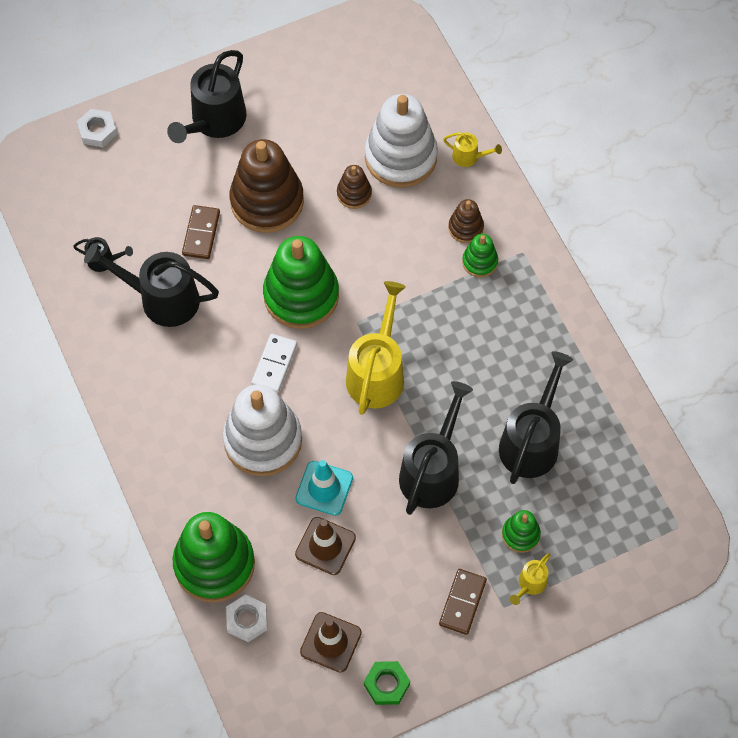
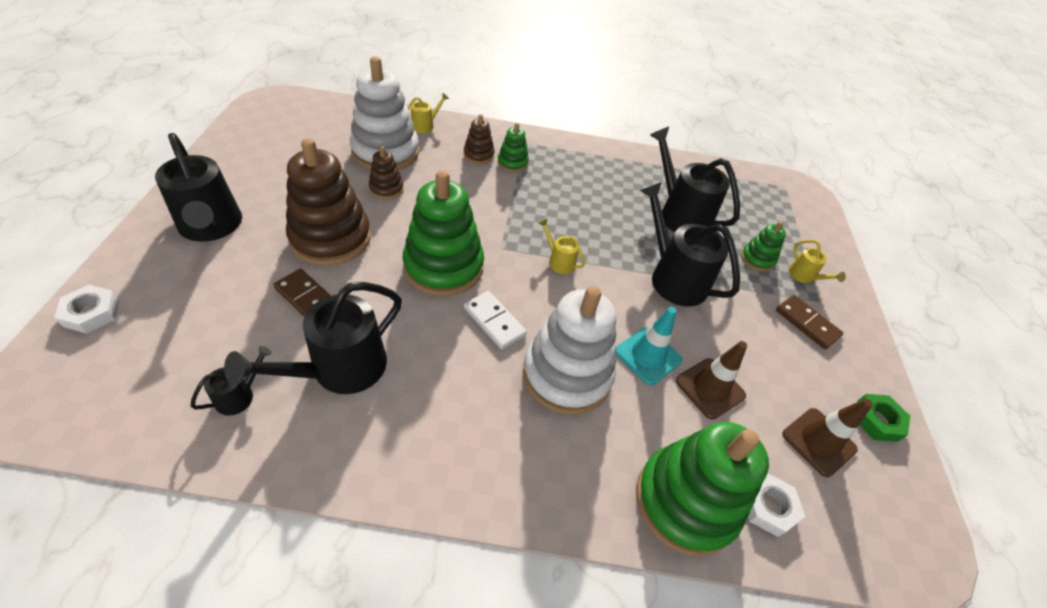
camera: 65 degrees left, 15 degrees down
(377, 373) = (559, 261): yellow watering can -> yellow watering can, size x0.47

